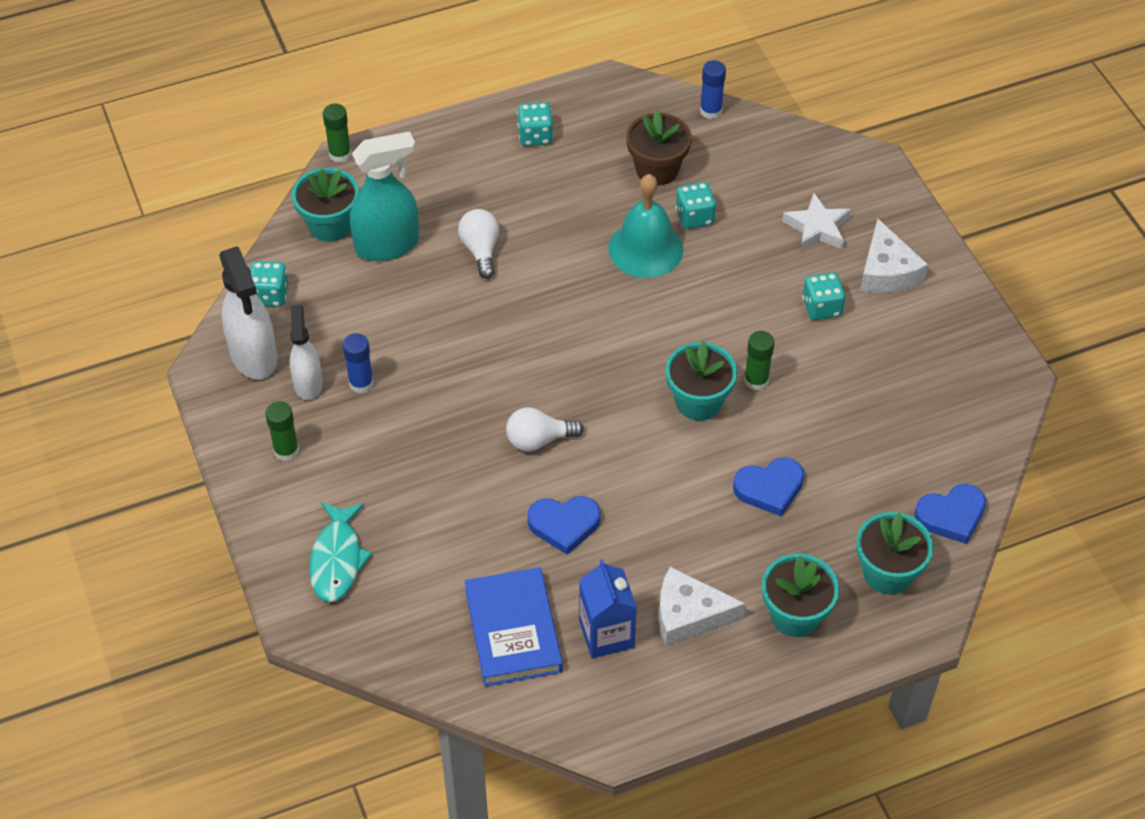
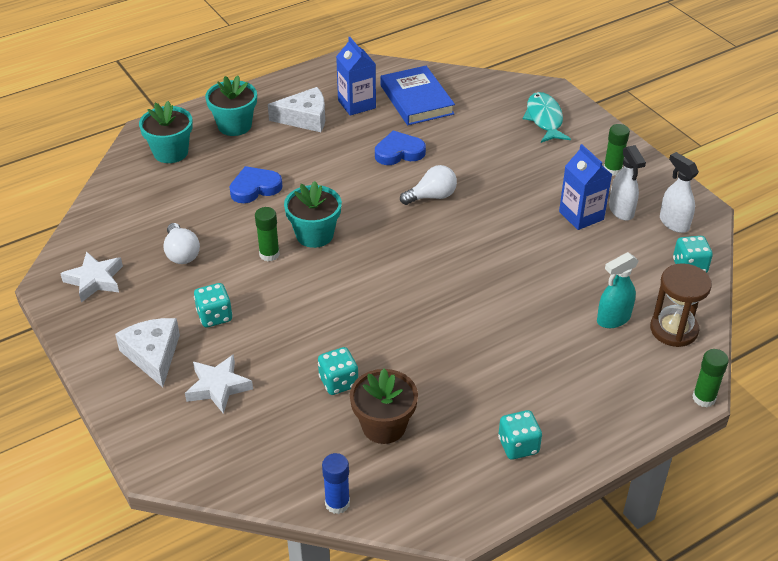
camera: 170 degrees right, 10 degrees down
(254, 356) = (673, 223): white spray bottle -> white spray bottle, size x0.64
(330, 225) = (673, 329): turquoise flower pot -> brown hourglass
(361, 383) = (581, 215): blue glue stick -> blue carton
(388, 245) = (613, 319): turquoise spray bottle -> turquoise spray bottle, size x0.64
(481, 250) = (529, 325): white light bulb -> white light bulb (181, 253)
(645, 249) = (379, 346): turquoise bell -> none
(951, 516) = (121, 187): blue heart -> none
(964, 373) = (95, 280): none -> white star

